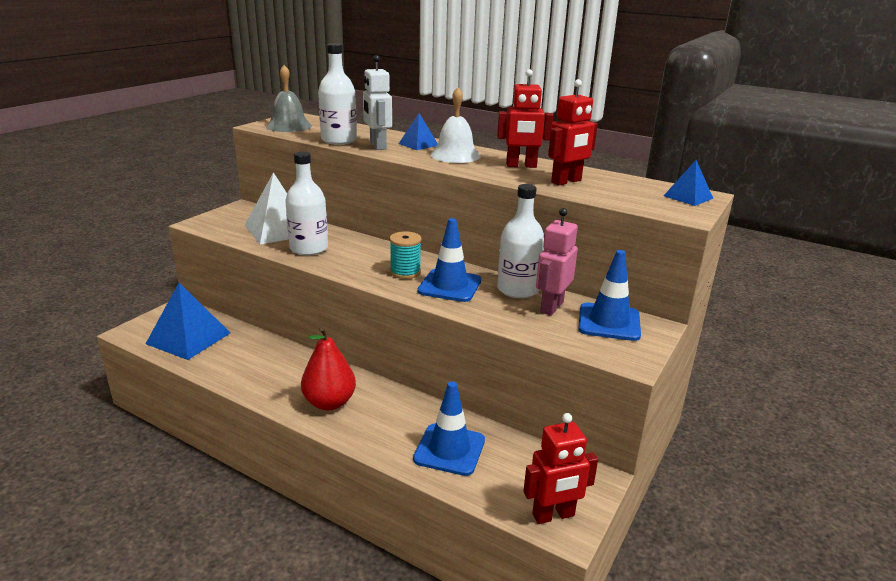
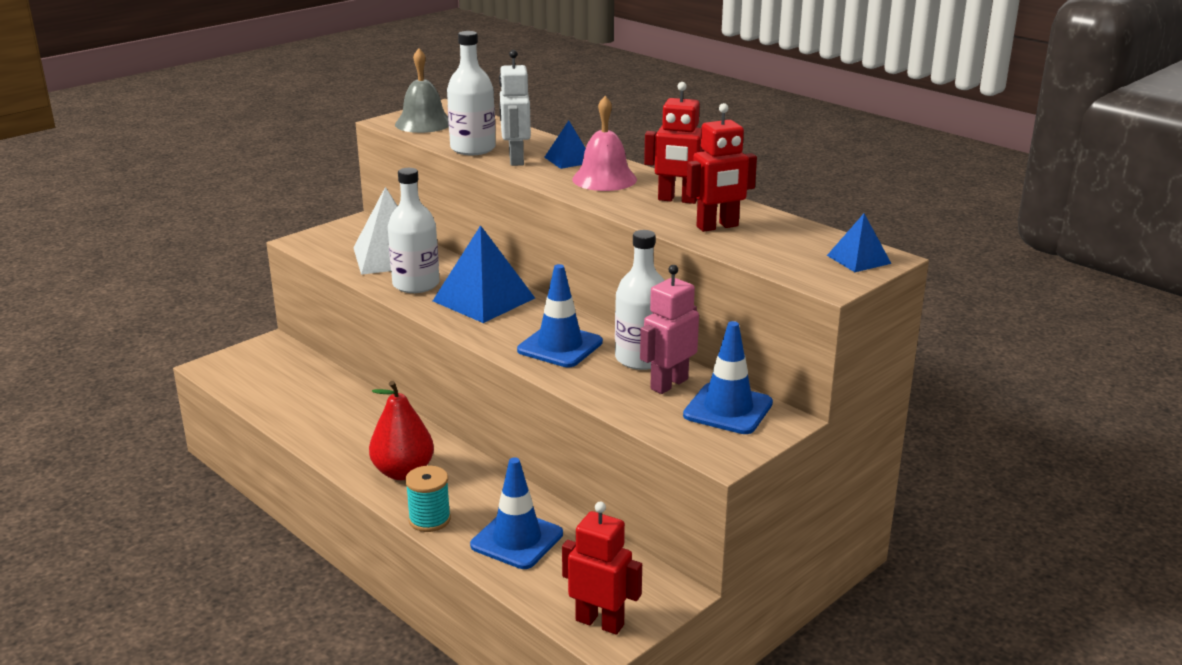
camera: 15 degrees right, 0 degrees up
(189, 338) = (271, 380): blue pyramid -> blue pyramid (484, 299)
(405, 272) = (516, 324): turquoise spool -> turquoise spool (429, 519)
(455, 155) = (604, 179): white bell -> pink bell
(553, 515) = (600, 622): red robot -> red robot turned 150 degrees counterclockwise

